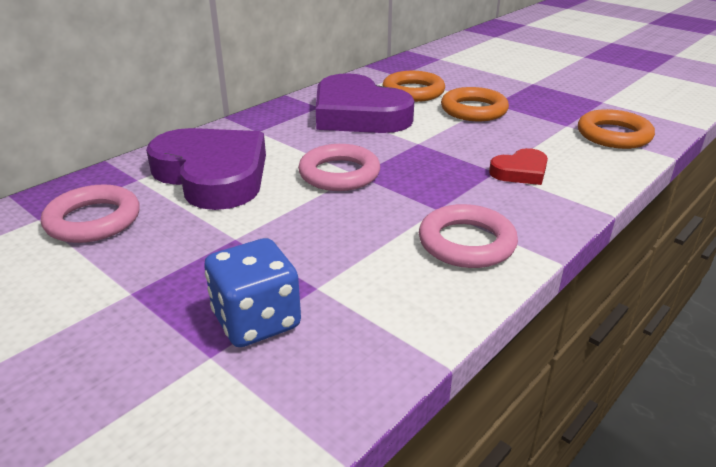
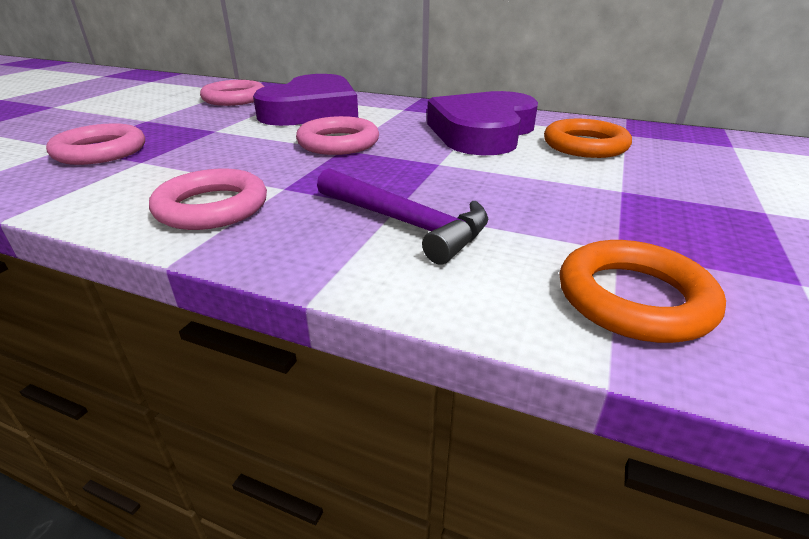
camera: 70 degrees right, 0 degrees up
(256, 321) = (100, 151): blue dice -> pink ring
(473, 110) = (577, 180): orange ring -> none
(520, 172) = (405, 223): red heart -> purple hammer

